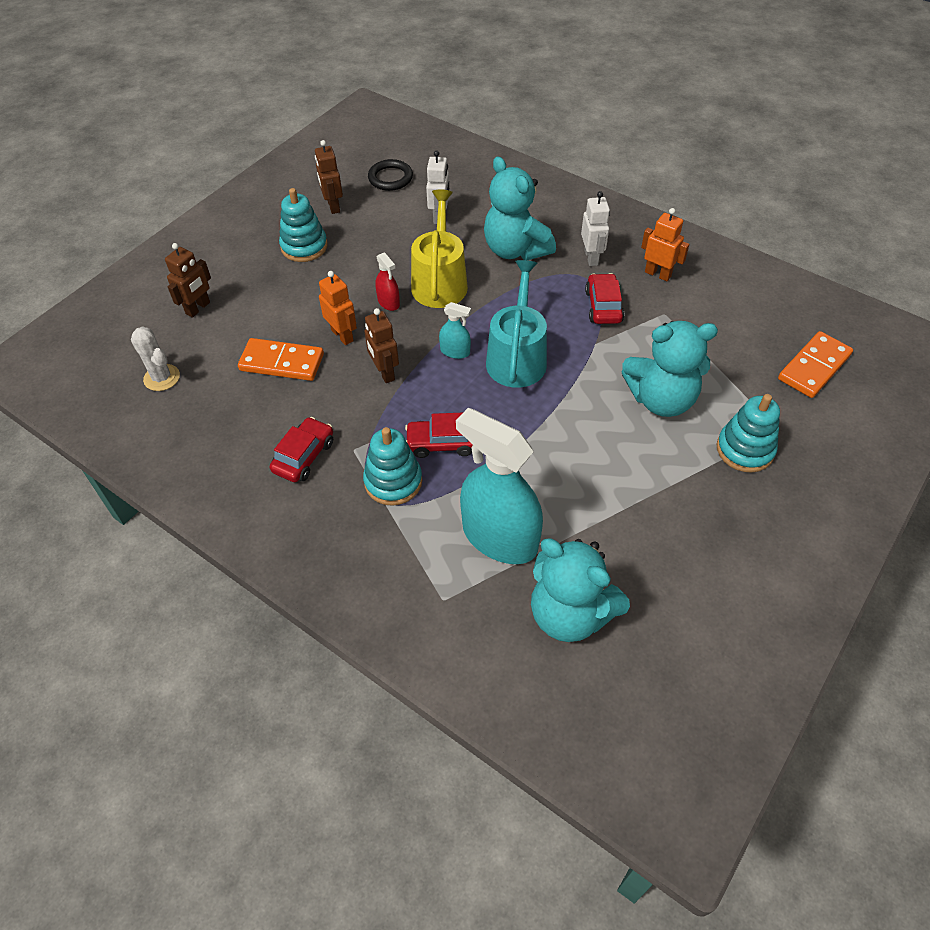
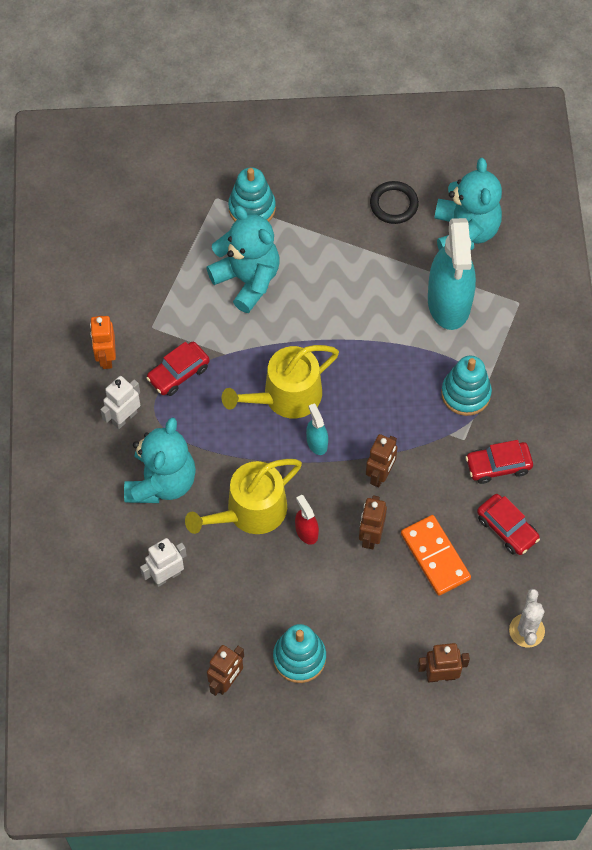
camera: 130 degrees left, 10 degrees up
(342, 335) = (370, 536): orange robot -> brown robot
(388, 302) = (306, 532): red spray bottle -> red spray bottle turned 45 degrees counterclockwise
(390, 178) = (144, 664): black ring -> black ring (394, 204)
(442, 443) = (408, 388): red car -> red car (507, 528)
(517, 357) = (286, 396): turquoise watering can -> yellow watering can
(814, 367) = (132, 205): orange domino -> none

